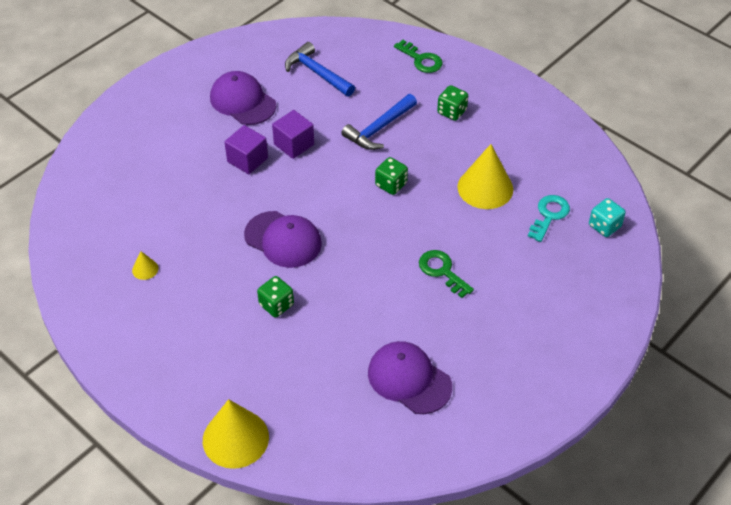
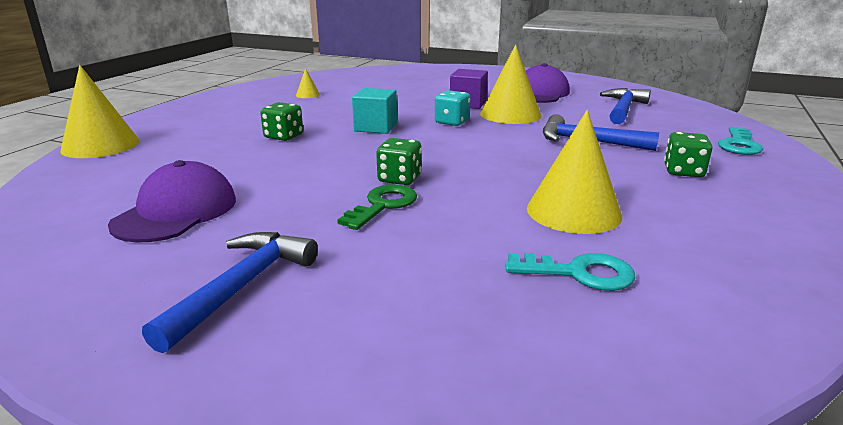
camera: 70 degrees right, 25 degrees down
(283, 239) = (375, 127): purple cap -> turquoise cube
(294, 144) = (510, 114): purple cube -> yellow cone
(391, 184) = (507, 158): green dice -> green dice (399, 179)
(421, 60) = (739, 145): green key -> turquoise key
(517, 350) = (241, 286): none -> blue hammer
(604, 226) = (624, 344): turquoise dice -> turquoise dice (452, 122)

